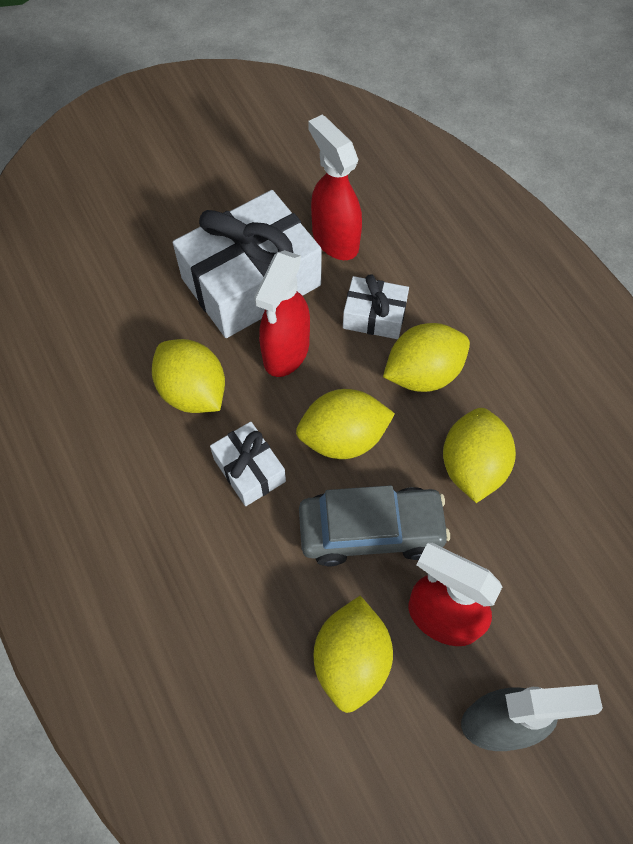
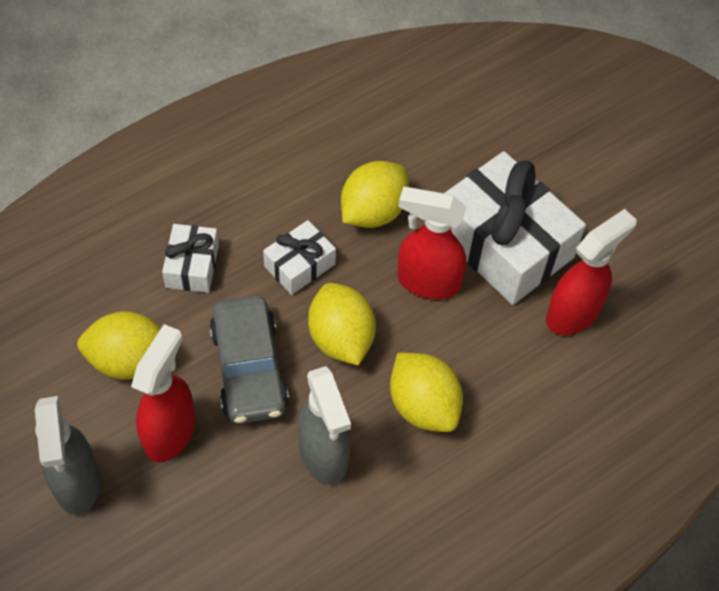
camera: 80 degrees right, 5 degrees down
(374, 316) = (484, 357): white gift -> white gift (192, 266)
(472, 466) = (324, 455): yellow lemon -> grey spray bottle

